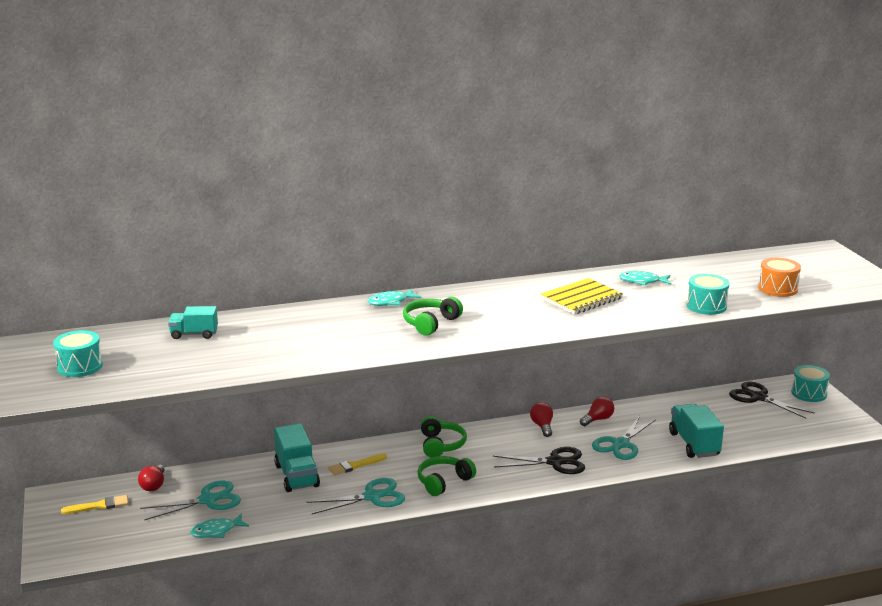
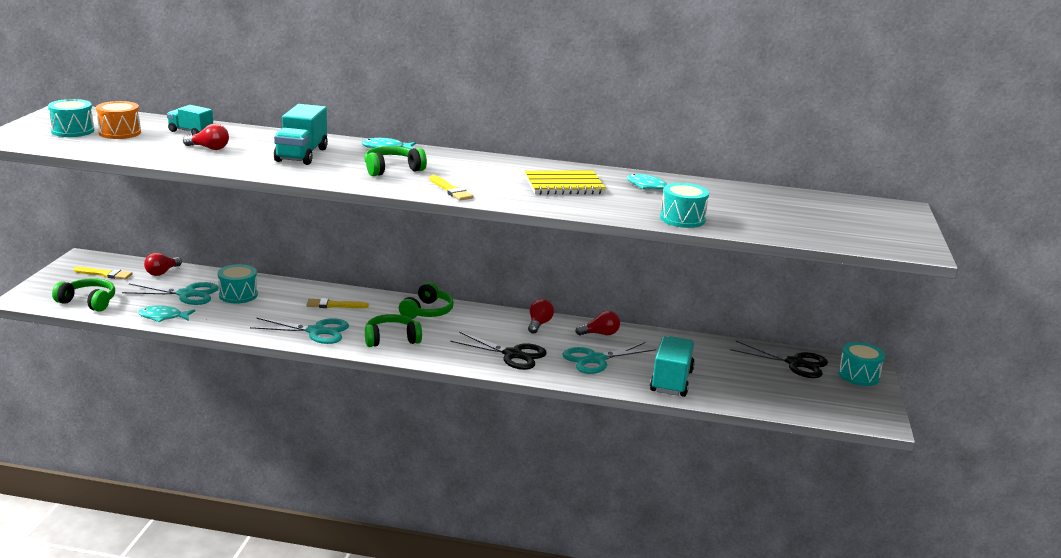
camera: 25 degrees right, 0 degrees up
(122, 541) = (88, 302): none -> green headphones
(242, 348) = (209, 148): none -> red light bulb
(257, 484) = (238, 295): none -> turquoise drum
(297, 476) = (277, 298): turquoise truck -> turquoise truck (301, 155)
(507, 331) = (451, 190): none -> yellow brush
(758, 397) = (795, 363): black scissors -> black scissors turned 135 degrees clockwise
(777, 289) = (787, 224): orange drum -> orange drum (120, 133)

